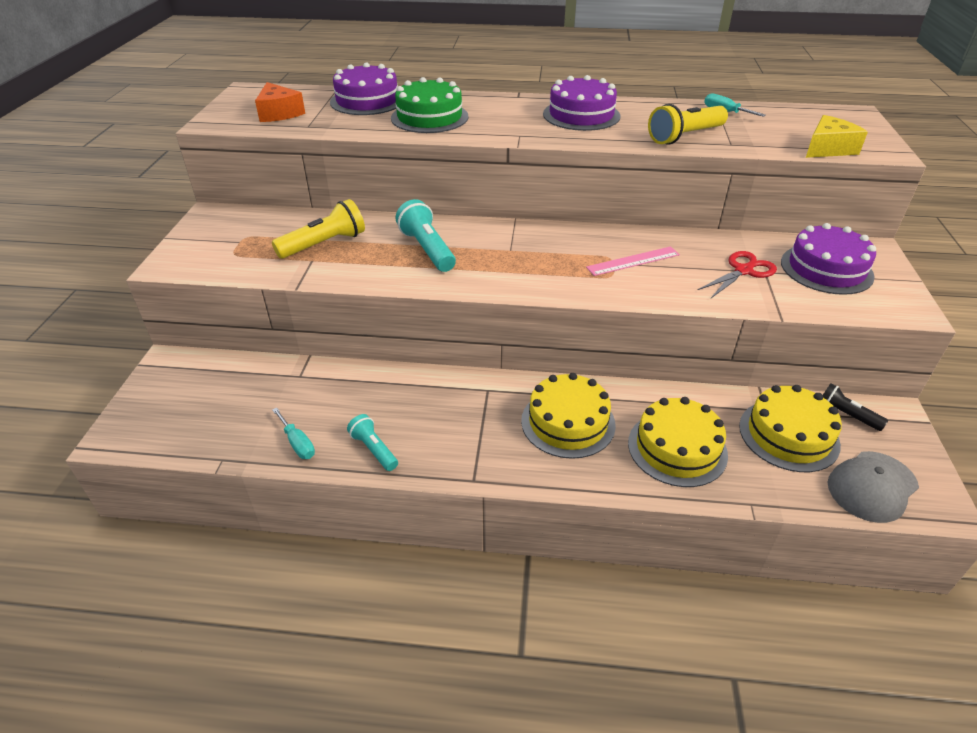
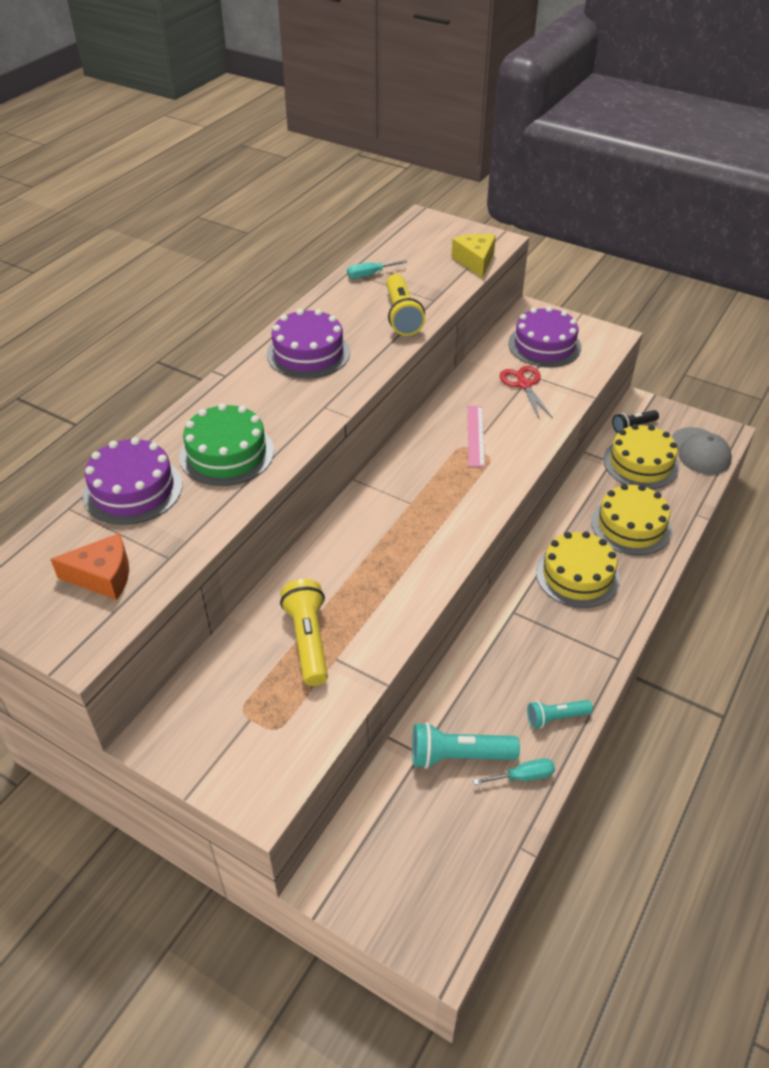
camera: 65 degrees left, 5 degrees up
(427, 249) = (372, 560): turquoise flashlight -> turquoise flashlight (458, 756)

